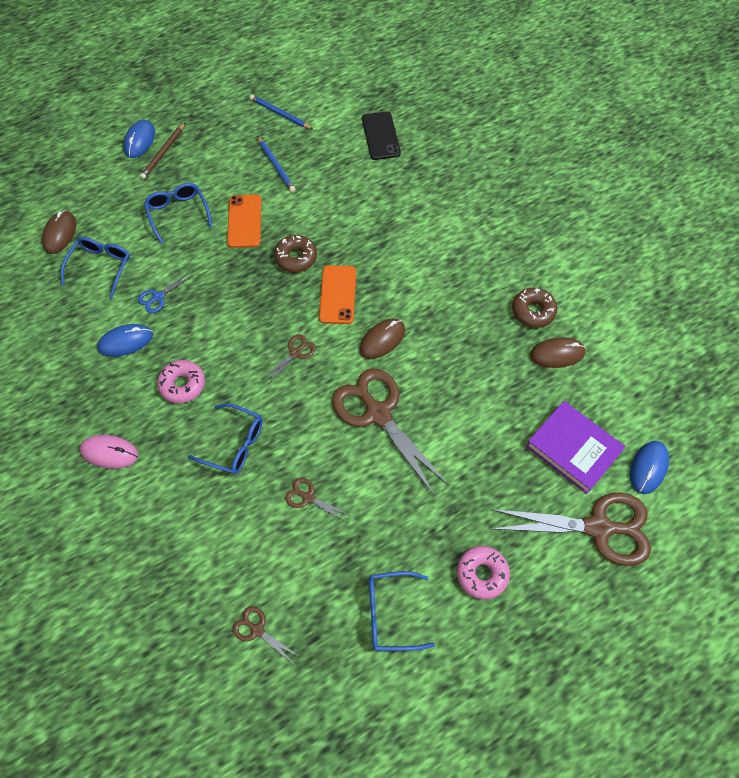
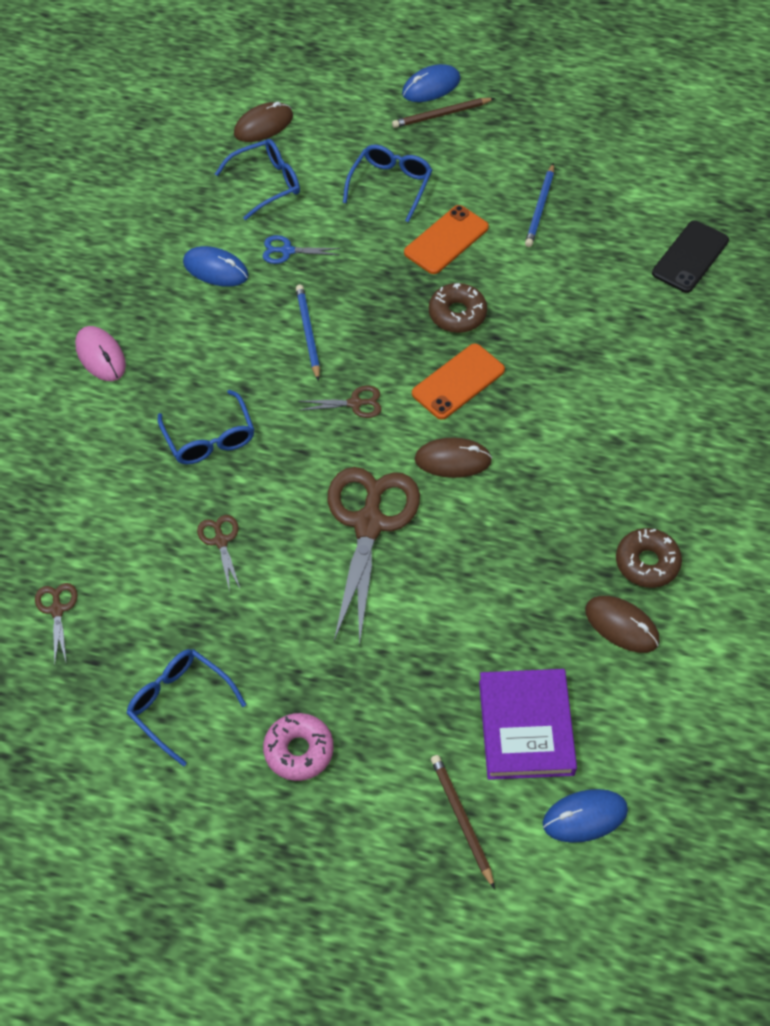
camera: 45 degrees right, 5 degrees down
(182, 384) = (223, 348): pink donut -> none
(280, 114) = (604, 157): blue pencil -> blue pencil (308, 333)
(598, 527) = (461, 819): brown scissors -> brown pencil

